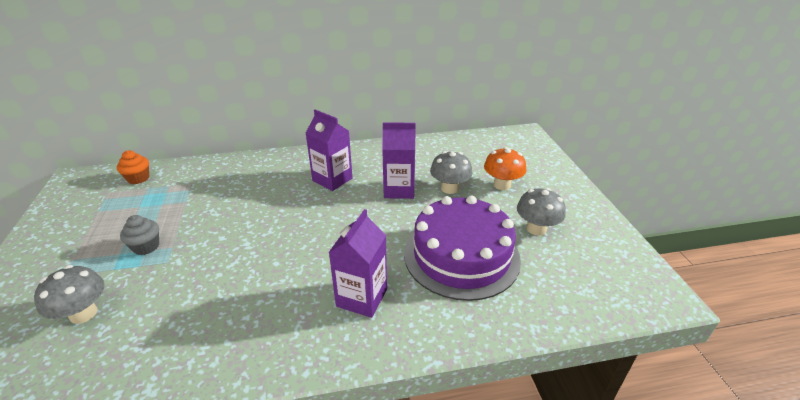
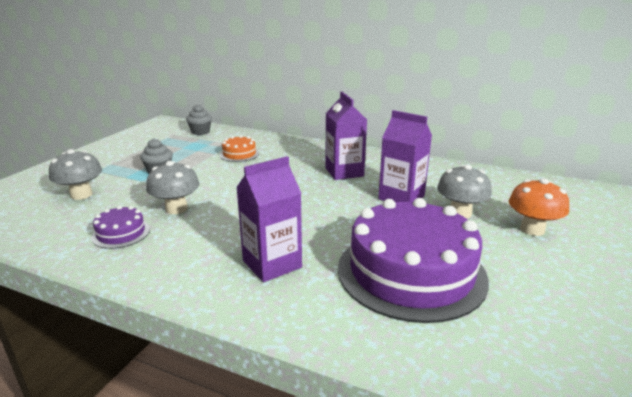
camera: 35 degrees right, 10 degrees down
(138, 178) = (200, 132): orange cupcake -> grey cupcake
(189, 335) = (121, 233): none -> purple cake
(214, 193) = (239, 154): none -> orange cake
(536, 229) = (537, 284): grey mushroom -> grey mushroom (176, 209)

